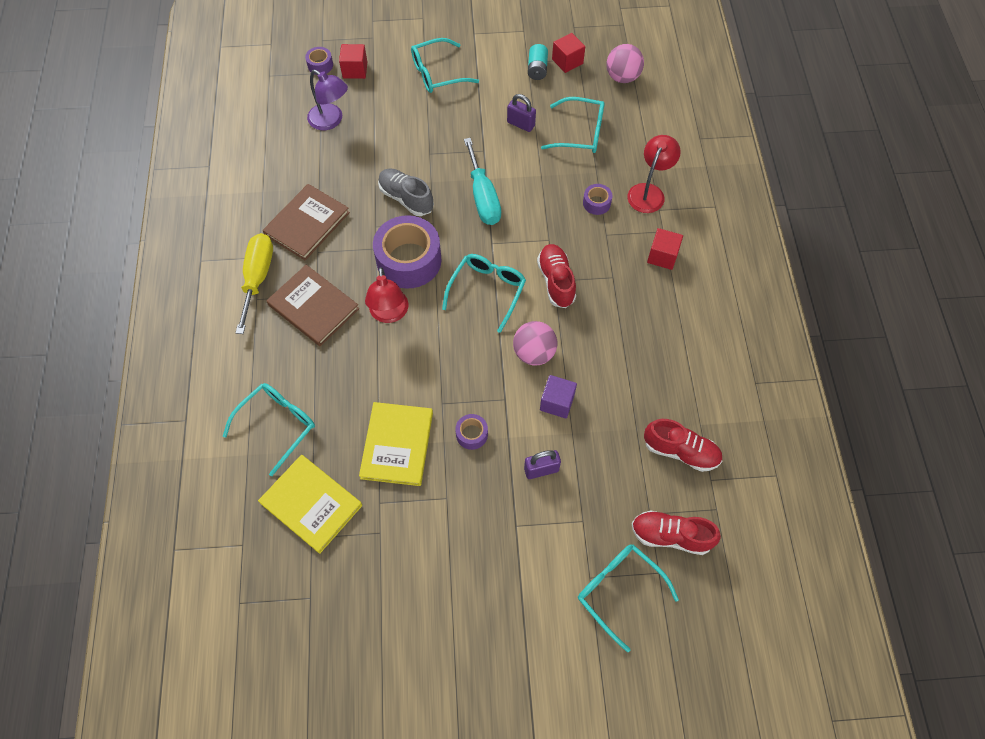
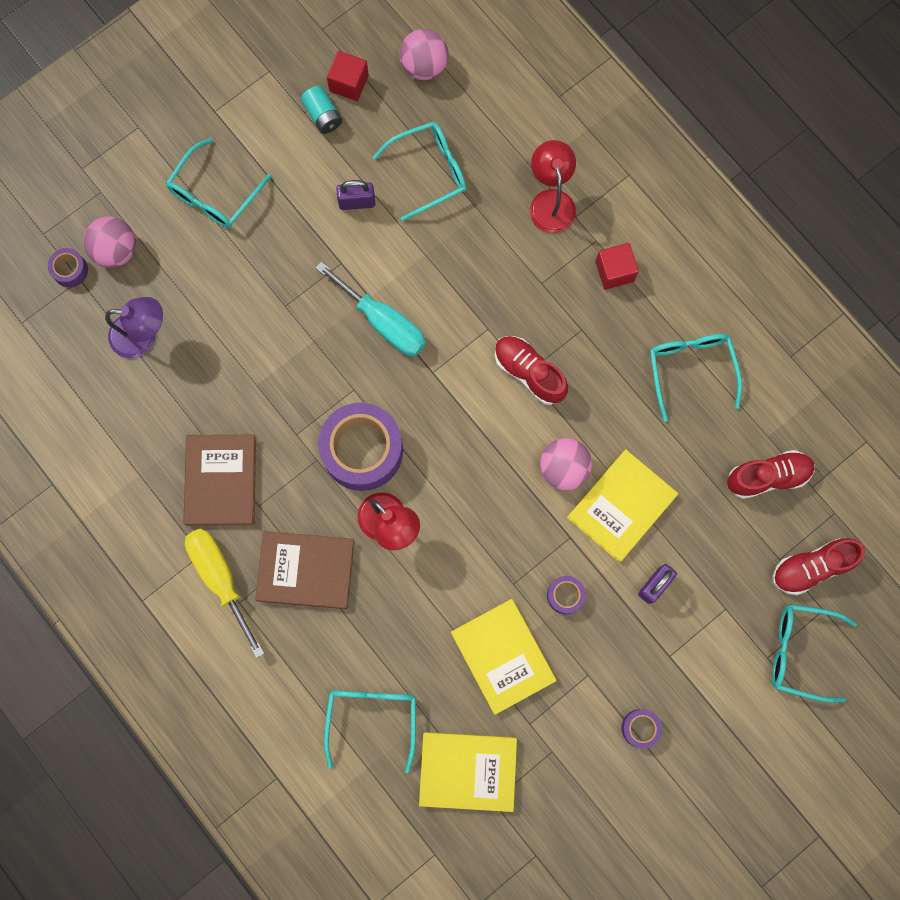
camera: 35 degrees left, 15 degrees up
(355, 70) = (116, 250): red cube -> pink ball
(406, 198) = (303, 378): grey shoe -> none
(487, 291) = (468, 431): turquoise glasses -> turquoise glasses (691, 369)
(557, 402) = (621, 506): purple cube -> yellow book
(596, 203) = (506, 251): purple tape -> purple tape (640, 728)

